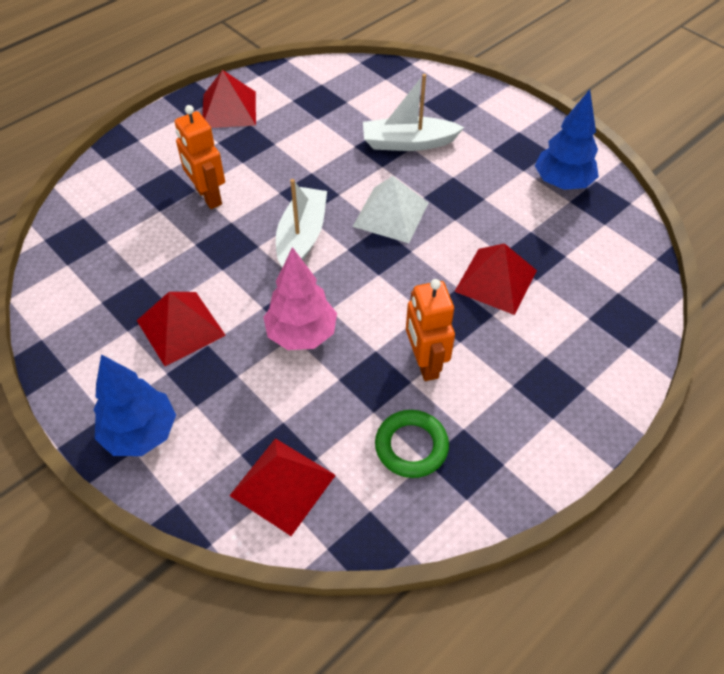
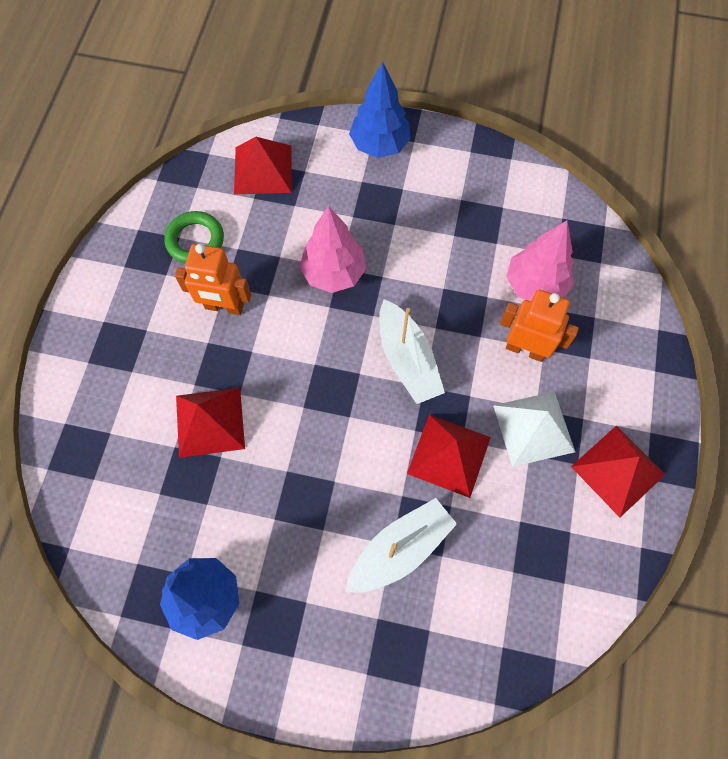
camera: 145 degrees right, 15 degrees up
(151, 230) = (535, 285): none -> pink tree
(180, 327) = (426, 224): red pyramid -> red pyramid (449, 455)
(391, 214) = (349, 437): white pyramid -> white pyramid (533, 428)
(424, 363) = (224, 307): orange robot -> orange robot turned 150 degrees clockwise

